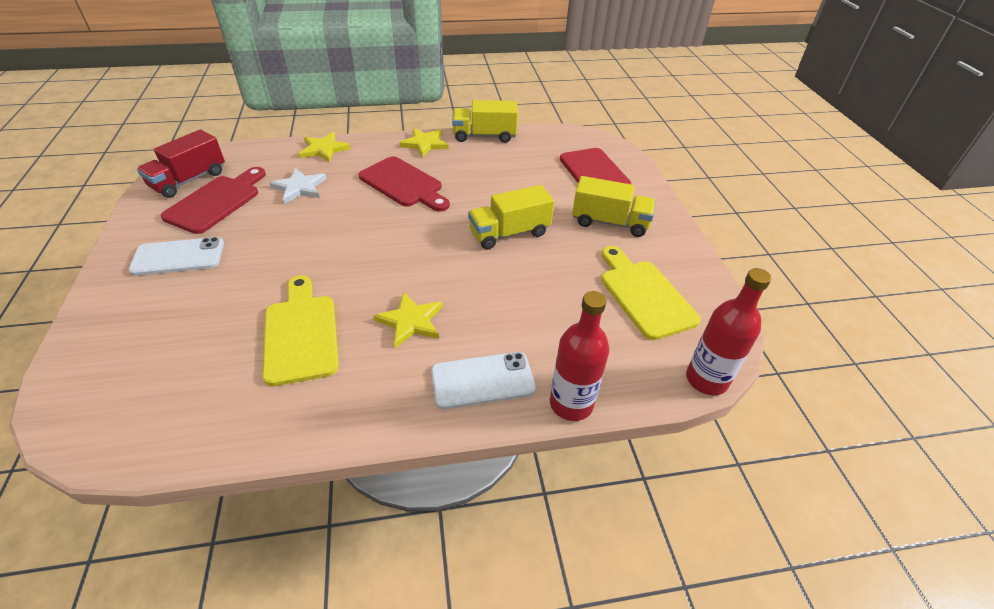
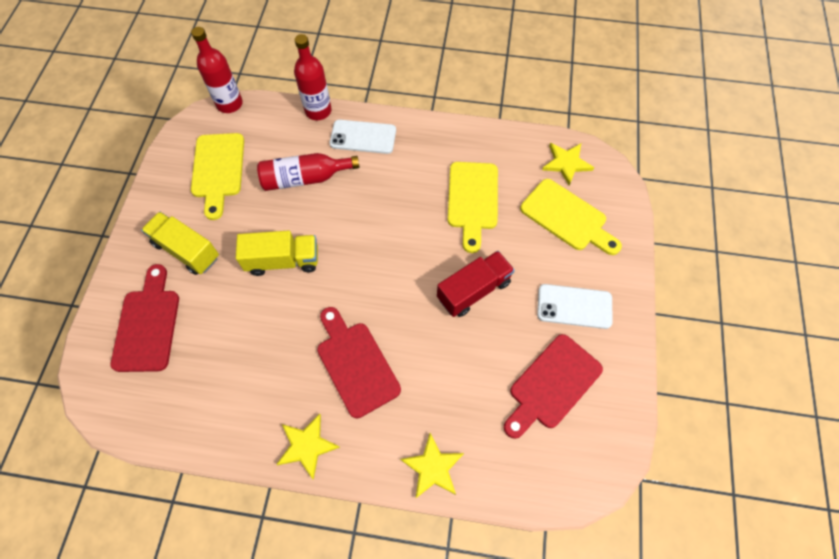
camera: 160 degrees left, 20 degrees up
(163, 342) = (567, 217): none -> yellow cutting board
(189, 180) = (588, 437): red truck -> red truck (473, 290)
(299, 188) = (466, 388): white star -> none
(411, 321) = (395, 191): yellow star -> yellow star (566, 163)
(484, 136) = (226, 445): yellow truck -> none
(533, 309) = (305, 178): none -> red bottle

